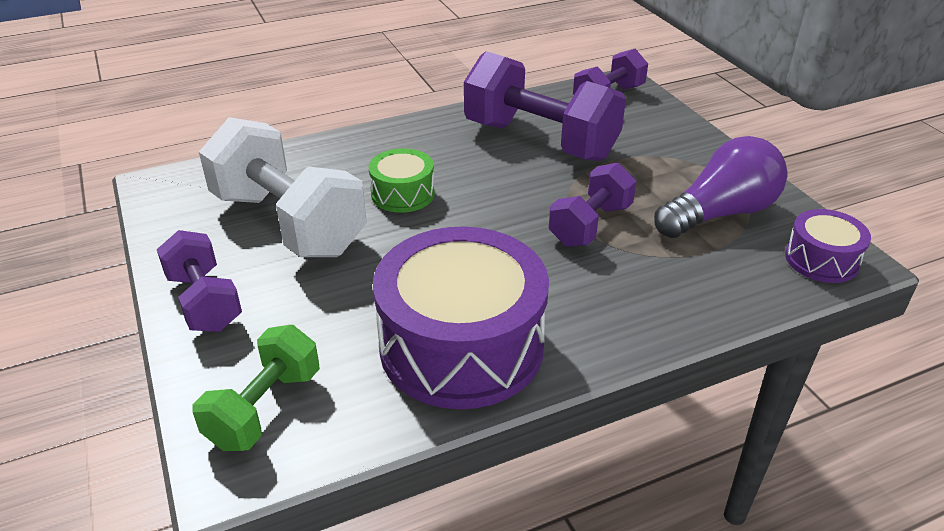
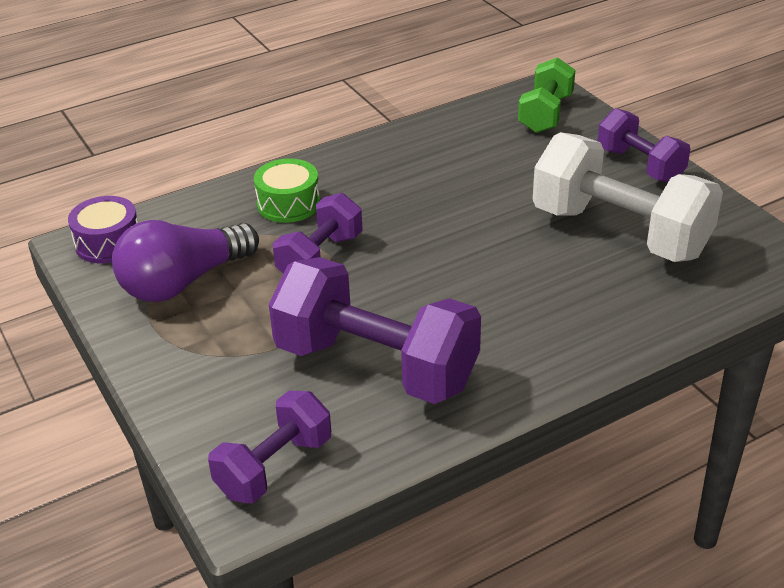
camera: 175 degrees right, 0 degrees up
(403, 194) = (521, 274): green drum -> green drum (288, 204)
(461, 345) = (425, 155): purple drum -> none

